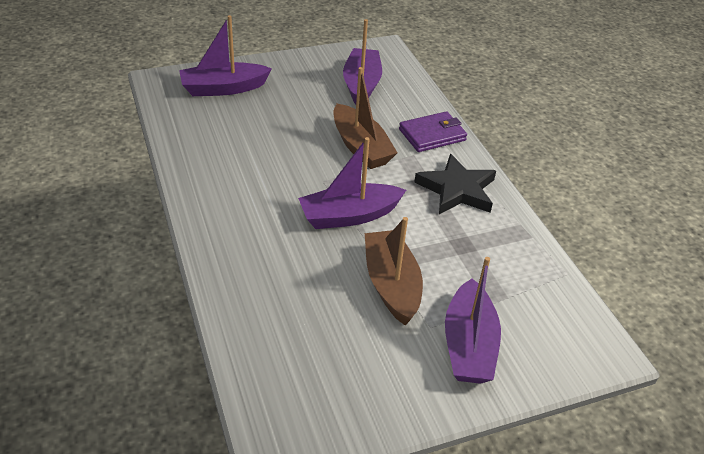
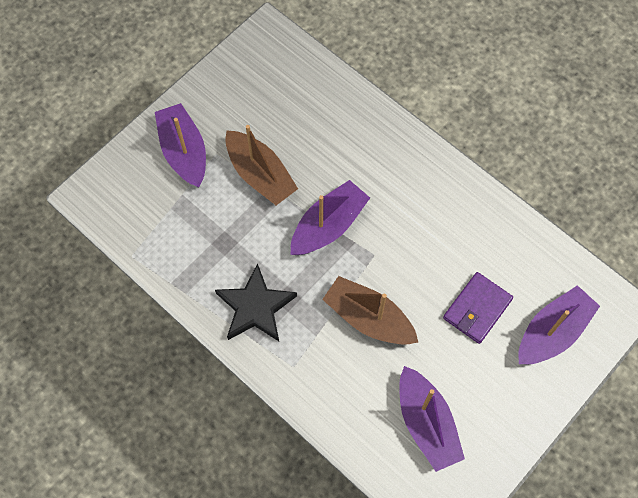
camera: 155 degrees right, 25 degrees up
(432, 135) = (312, 376): purple wallet -> purple wallet (477, 309)

